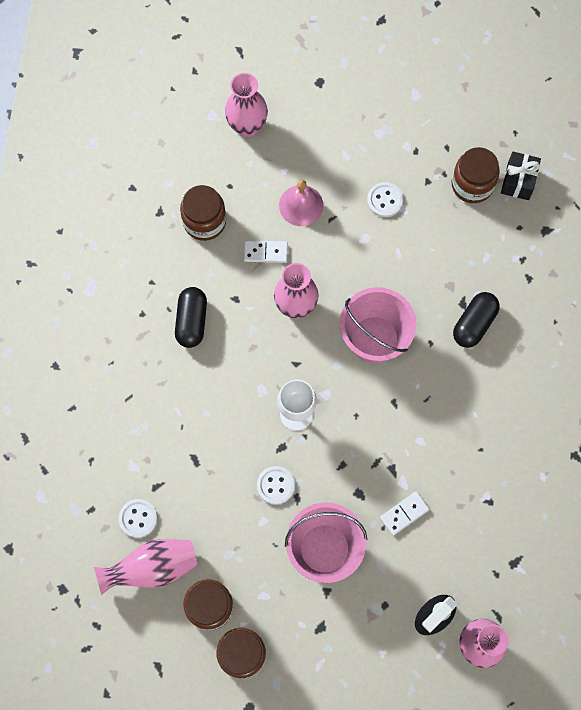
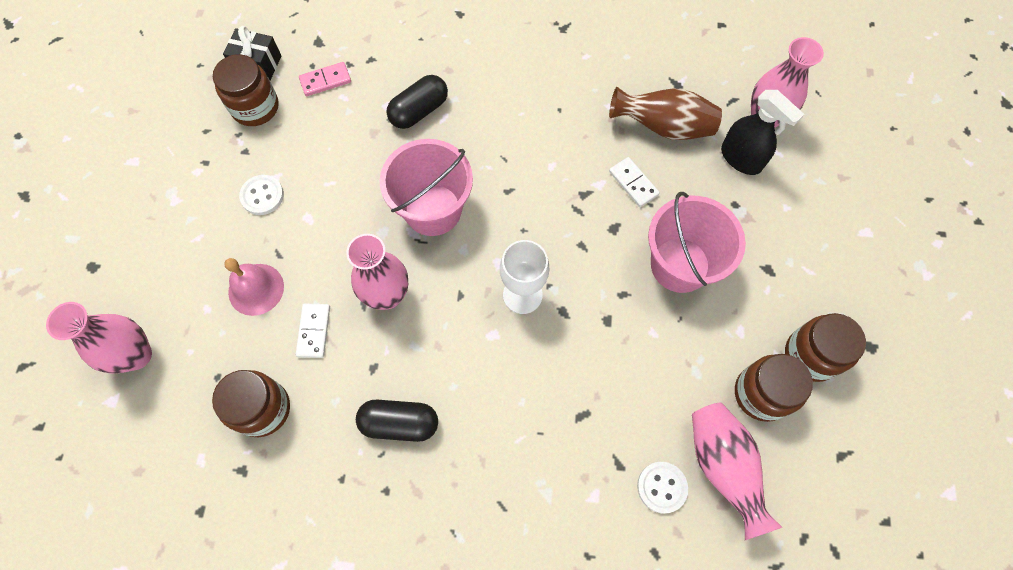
camera: 90 degrees left, 5 degrees down
(275, 485) = (609, 318): white button -> none
(465, 546) = (663, 127): none -> brown vase
(474, 323) = (419, 111): black capsule -> black capsule turned 75 degrees counterclockwise
(503, 240) = (325, 81): none -> pink domino

